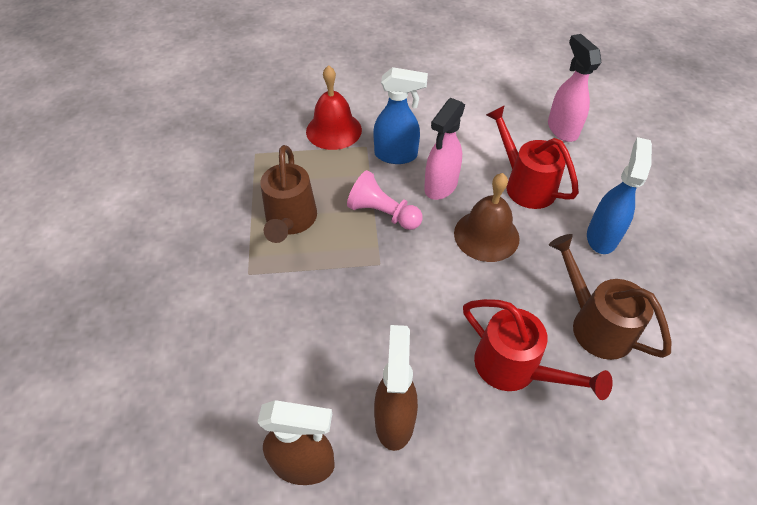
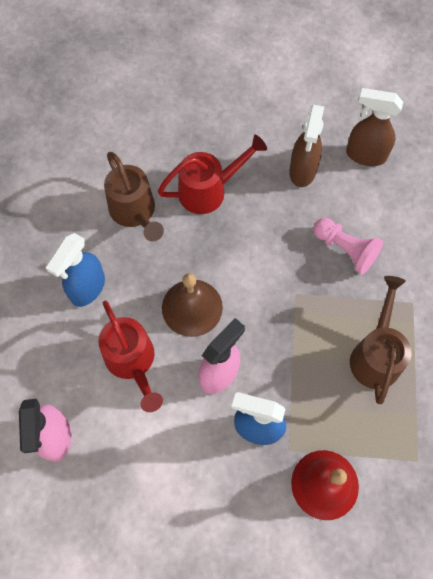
camera: 170 degrees left, 15 degrees up
(383, 213) = (284, 349): pink pawn -> pink pawn (345, 250)
(515, 368) = (209, 190): red watering can -> red watering can turned 105 degrees clockwise

